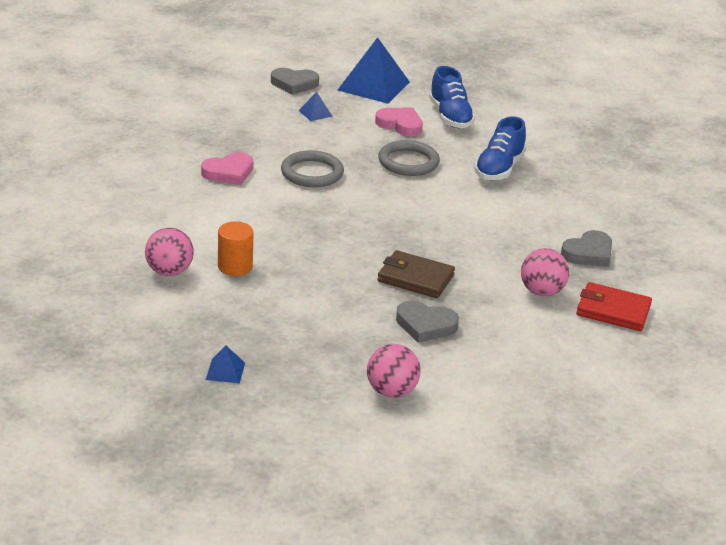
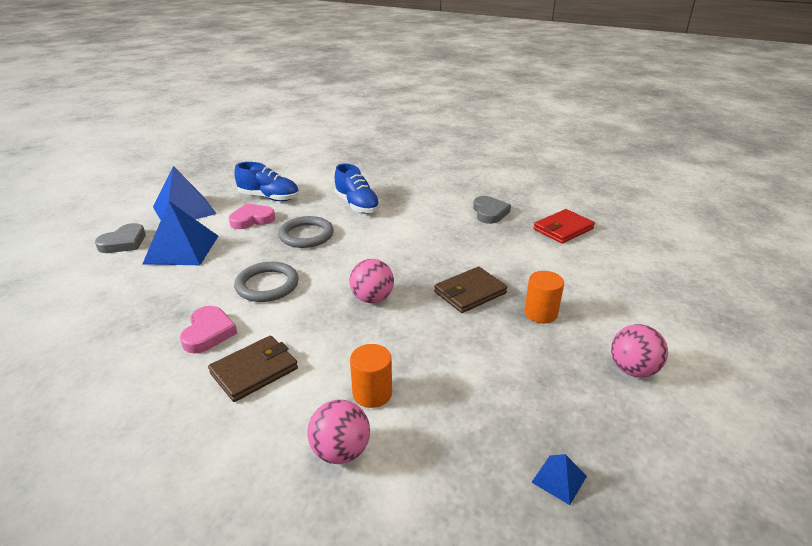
camera: 55 degrees left, 0 degrees up
(209, 208) = (254, 371): none -> brown wallet
(315, 113) = (182, 249): blue pyramid -> blue pyramid, size x2.29
(425, 325) = (540, 313): grey heart -> orange cylinder
(541, 292) = (524, 246): pink ball -> pink ball (372, 298)

